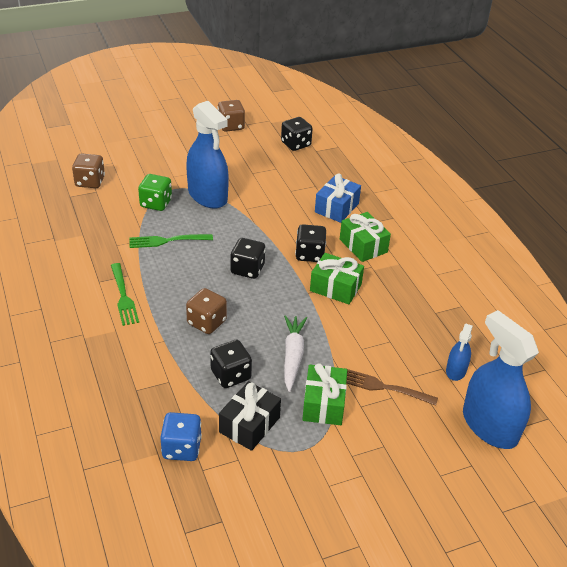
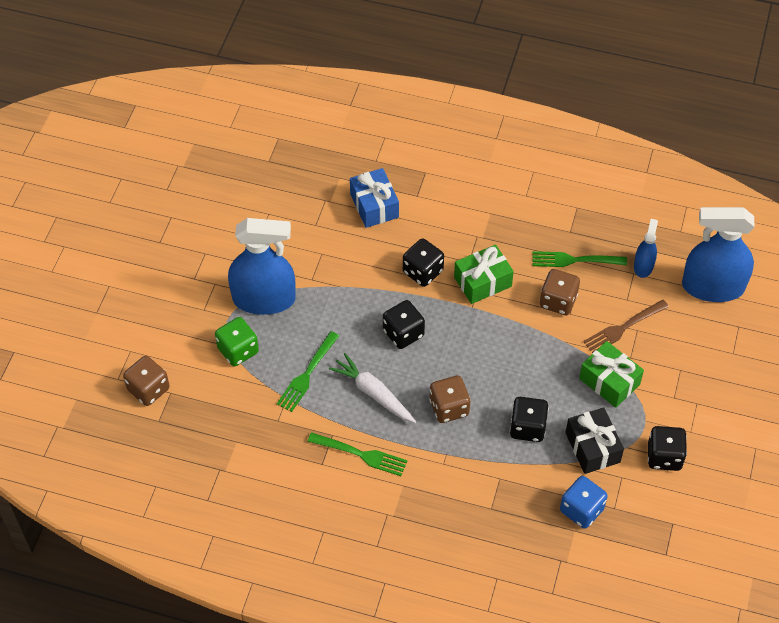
camera: 50 degrees left, 15 degrees up
(231, 126) = (158, 205): brown dice -> brown dice (558, 301)
(293, 356) = (540, 368): white carrot -> white carrot (373, 393)
(296, 144) = (242, 170): black dice -> black dice (664, 456)
(363, 246) = (445, 223): green gift -> none
(413, 328) = (575, 260): none -> green fork
(456, 370) = (643, 266): blue spray bottle -> blue spray bottle turned 135 degrees counterclockwise

